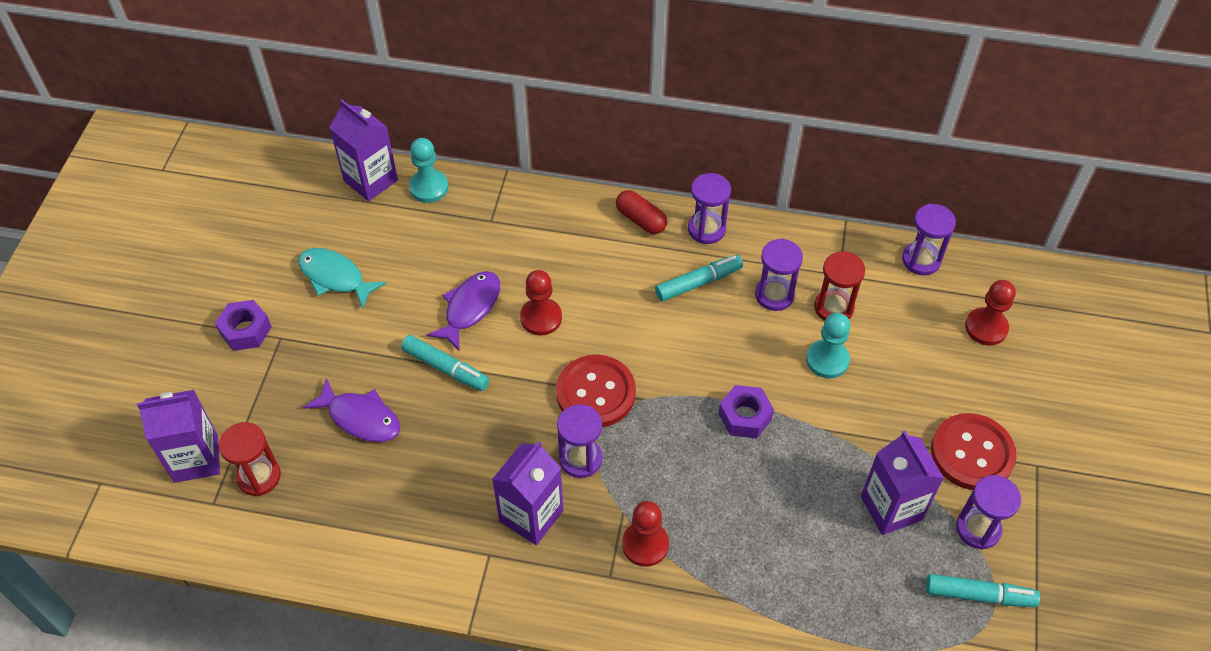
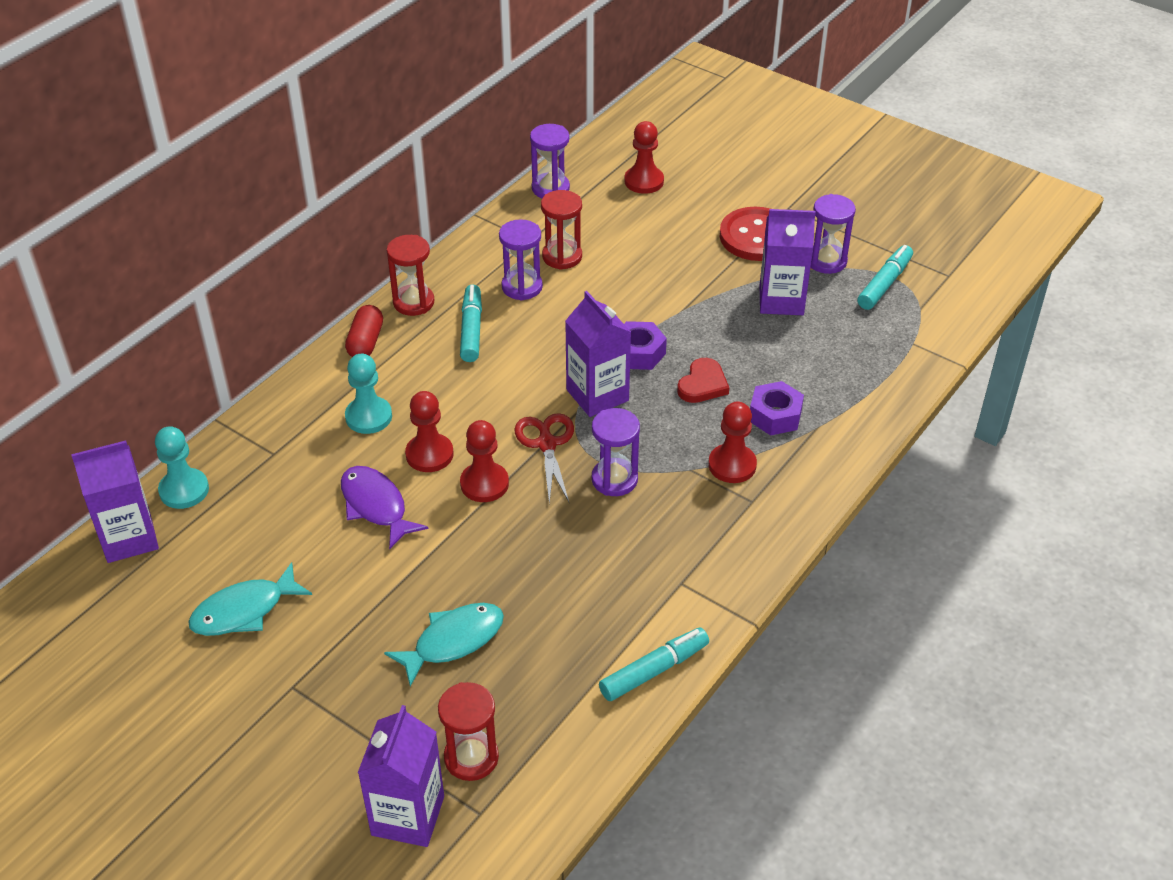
camera: 65 degrees left, 10 degrees down
(245, 330) = (256, 718): purple nut -> purple nut (775, 415)
(360, 418) = (453, 641): purple fish -> turquoise fish
(445, 368) = (438, 549): turquoise marker -> turquoise marker (654, 670)
(528, 368) = (484, 484): none -> red pawn
(531, 516) = (656, 536): purple carton -> purple carton (597, 395)
(595, 393) = (546, 444): red button -> red scissors
(641, 220) = (365, 342): red capsule -> red capsule turned 60 degrees counterclockwise
(706, 229) = (413, 302): purple hourglass -> red hourglass
(734, 483) = (702, 384): none -> red heart
(827, 360) = (614, 281): turquoise pawn -> turquoise pawn (368, 417)

